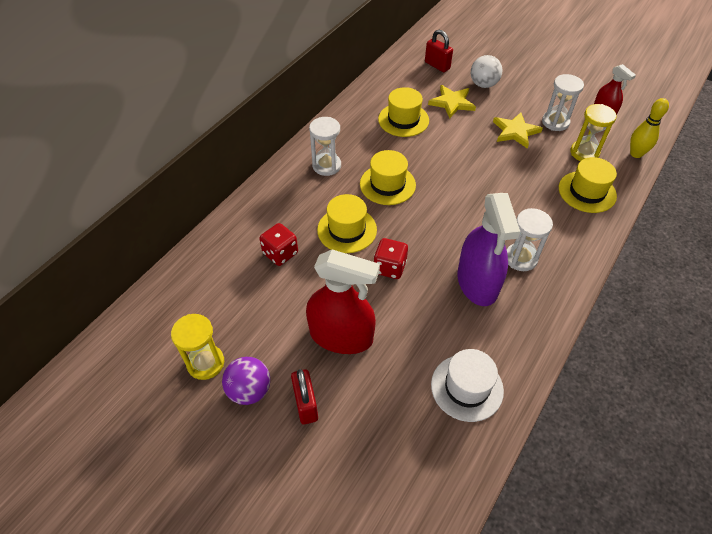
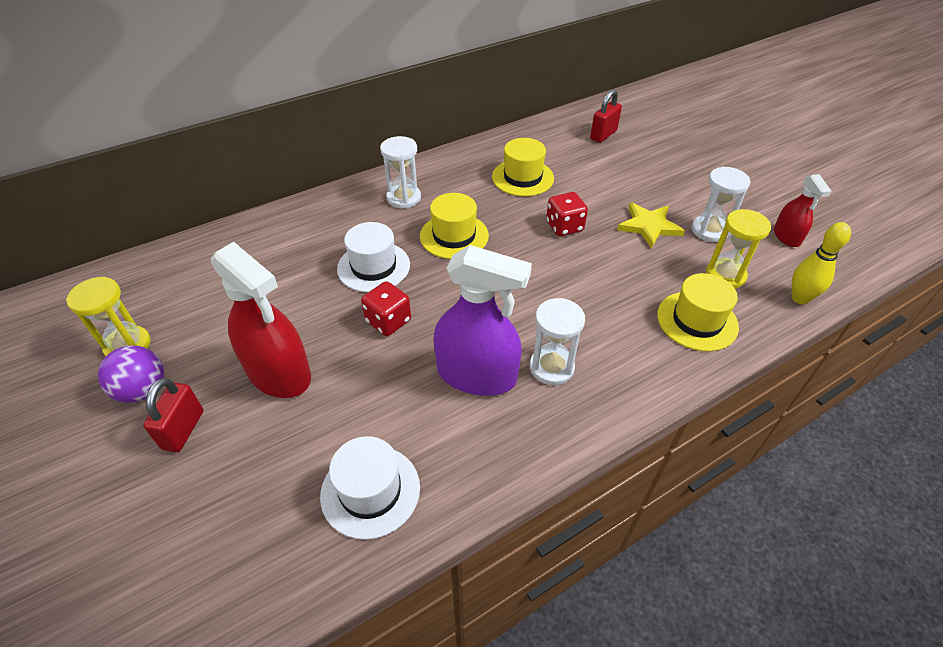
camera: 25 degrees right, 5 degrees down
(280, 253) = (287, 267): red dice -> red dice (564, 227)
(347, 230) = (373, 267): yellow hat -> white hat
(437, 65) = (603, 135): red padlock -> red padlock turned 60 degrees clockwise
(452, 103) = (592, 176): yellow star -> none
(477, 282) = (476, 375): purple spray bottle -> purple spray bottle turned 90 degrees counterclockwise
(483, 84) = (645, 167): white ball -> none

